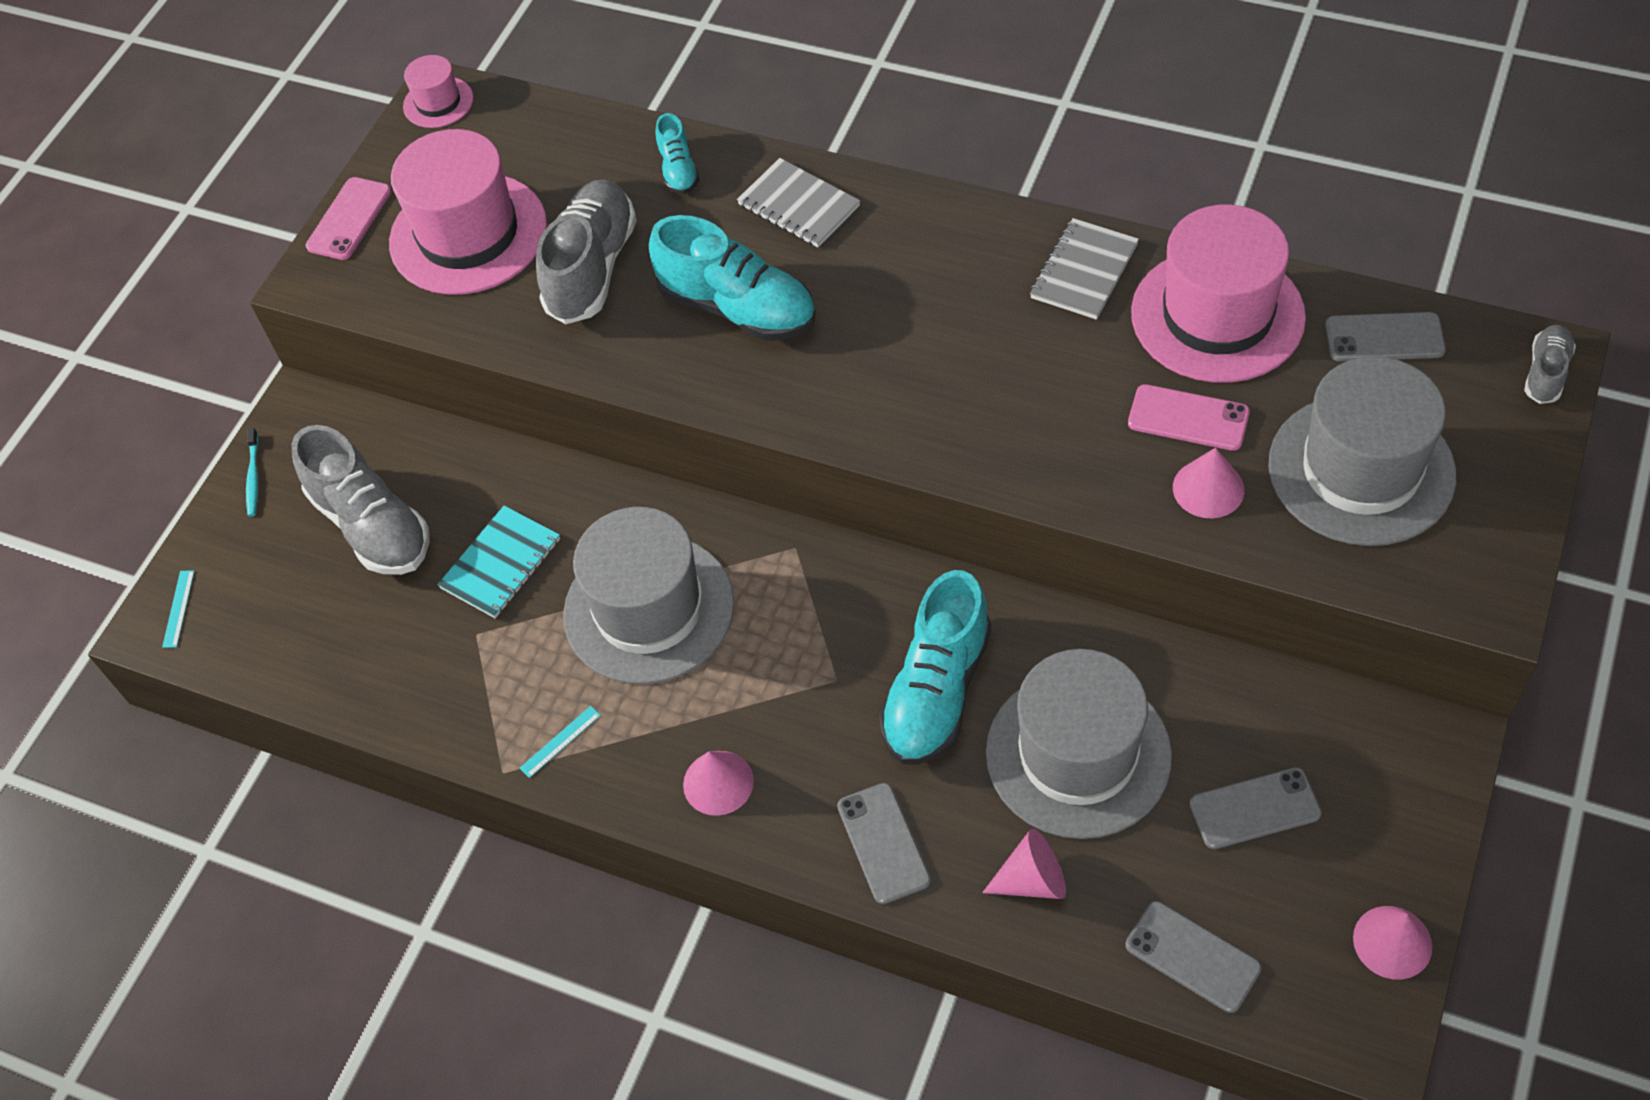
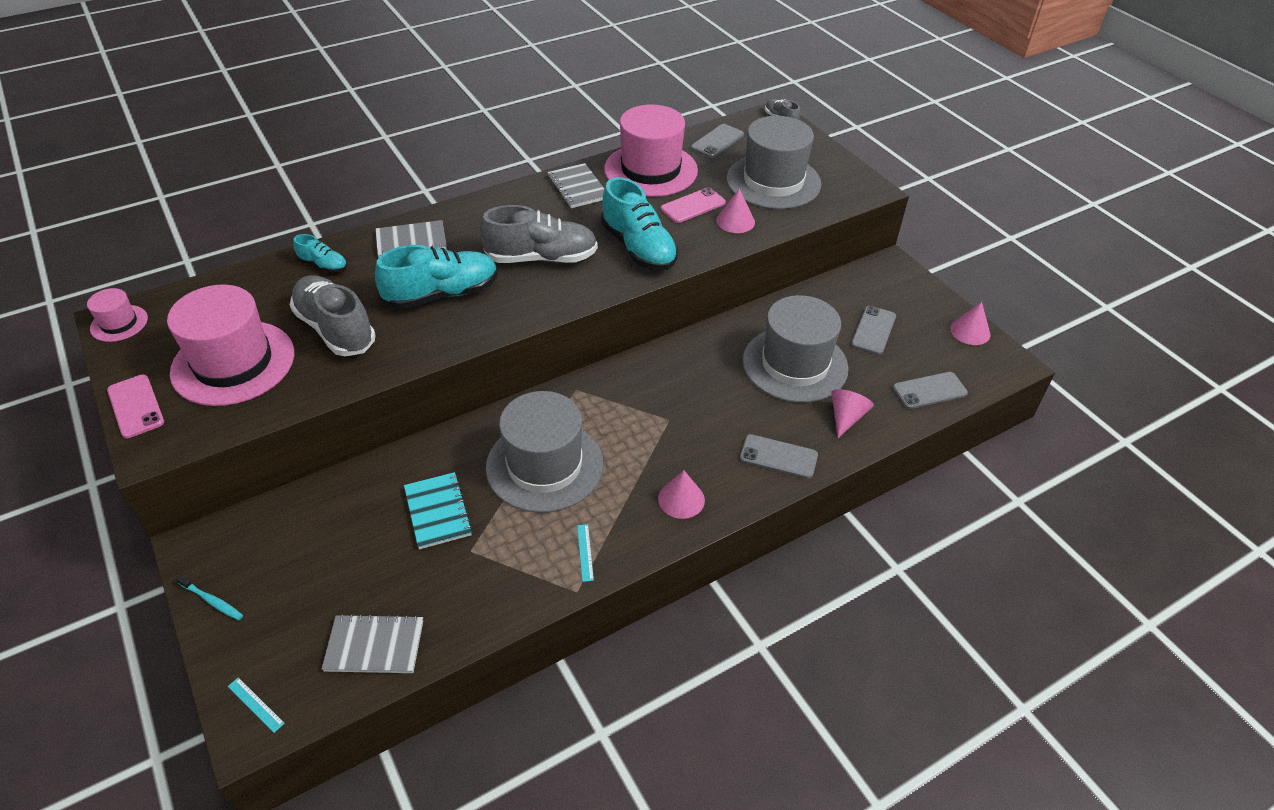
camera: 60 degrees left, 10 degrees down
(303, 647) = (374, 646): none -> grey notebook
(372, 525) = (332, 558): grey shoe -> grey shoe (541, 258)
(937, 691) = (713, 389): turquoise shoe -> turquoise shoe (638, 248)

